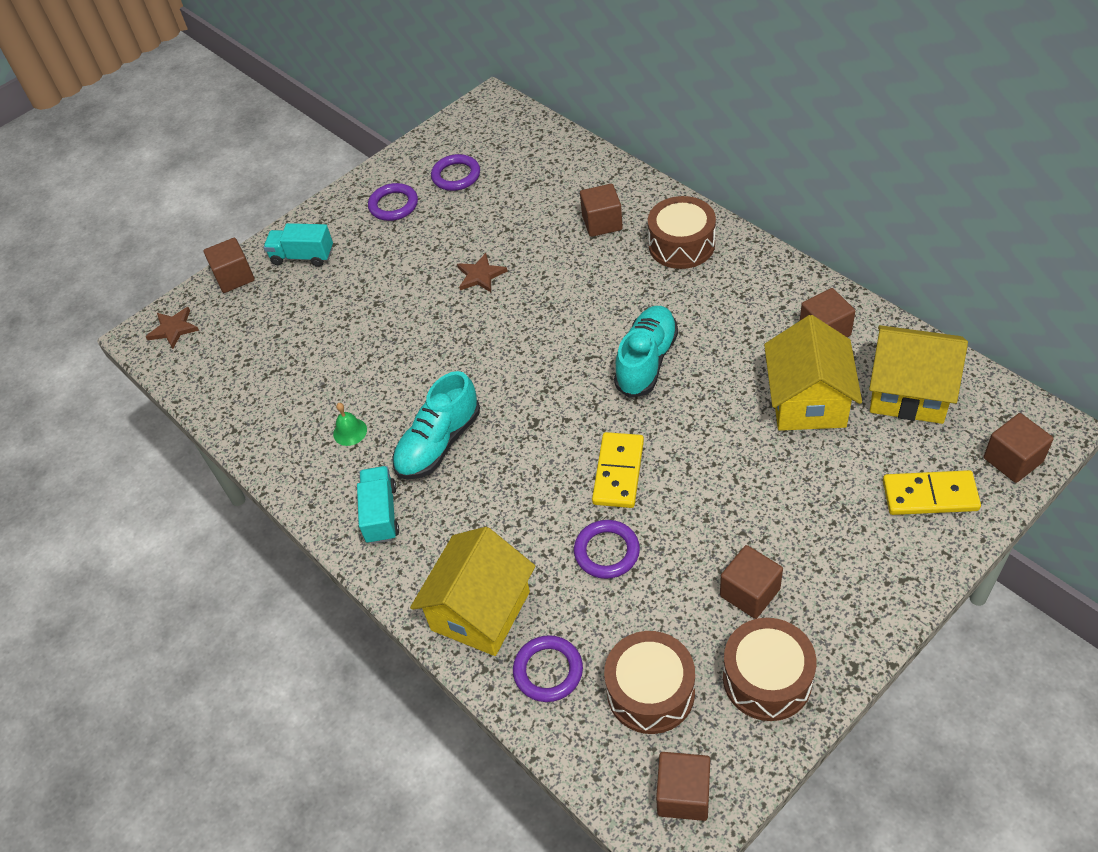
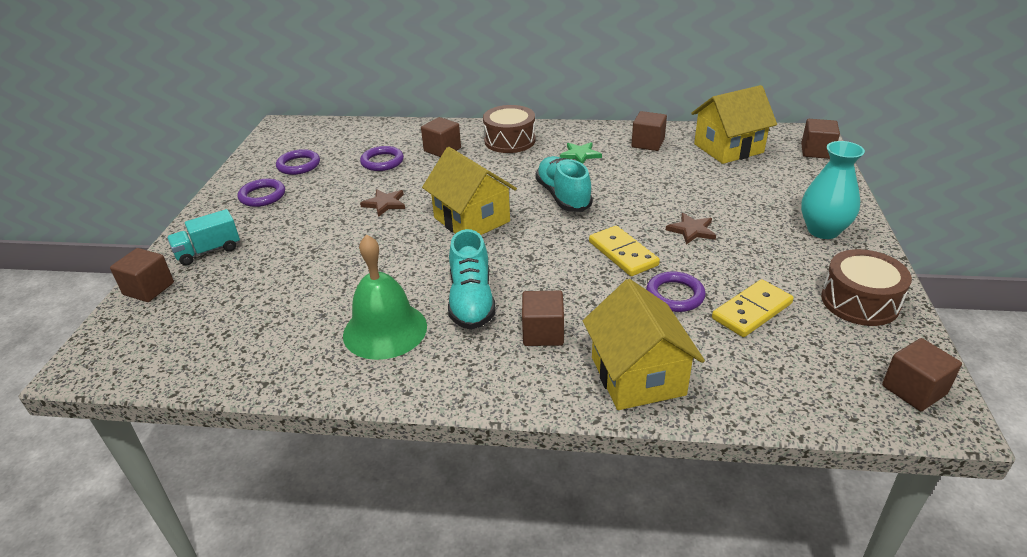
camera: 45 degrees left, 15 degrees down
(173, 329) = (114, 347): brown star -> brown star (692, 230)
(350, 432) = (385, 330): green bell -> green bell, size x2.42
(381, 514) = (479, 364): turquoise truck -> none
(548, 671) = (734, 380): purple ring -> purple ring (382, 162)
(650, 691) = (811, 349): brown drum -> none
(730, 308) = (580, 155): none -> green star
(750, 592) = (786, 268): brown cube -> brown cube (543, 333)
(808, 401) = (683, 173): yellow house -> yellow house (472, 220)
(853, 574) = (823, 230): none -> turquoise vase
(930, 495) = (804, 181): yellow domino -> yellow domino (751, 311)

